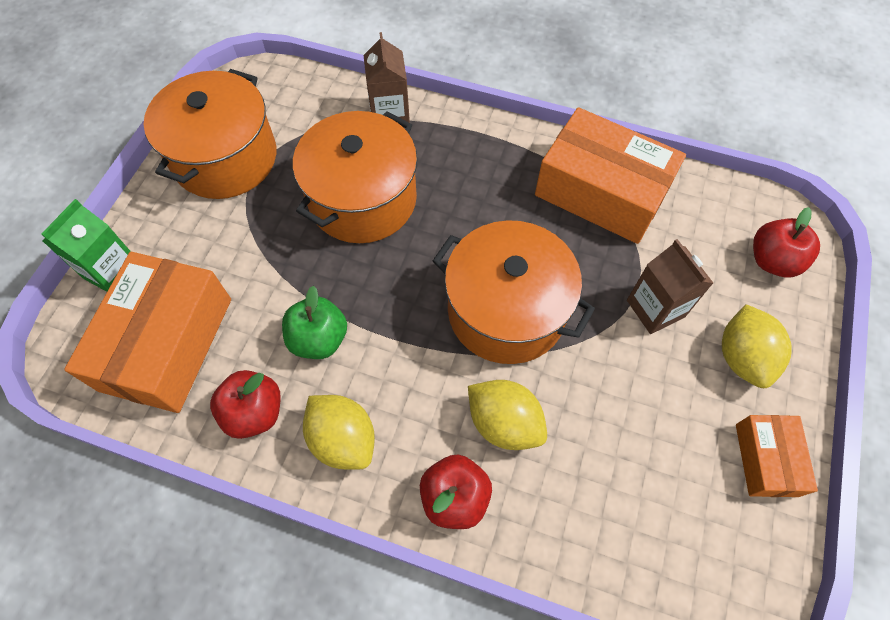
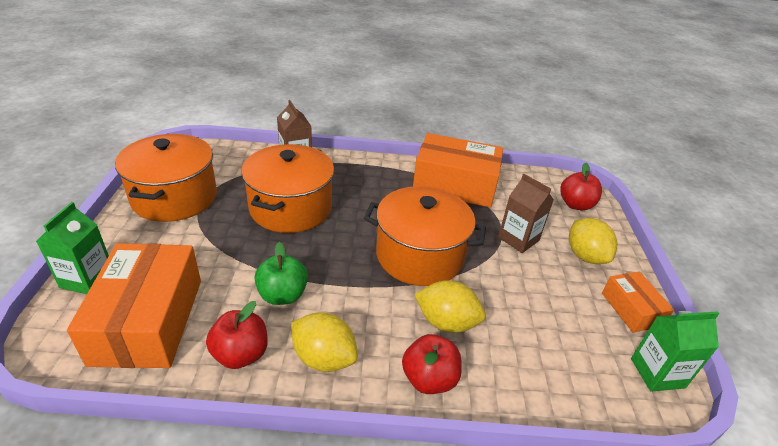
camera: 20 degrees left, 25 degrees down
(751, 563) = (657, 373): none -> green carton

